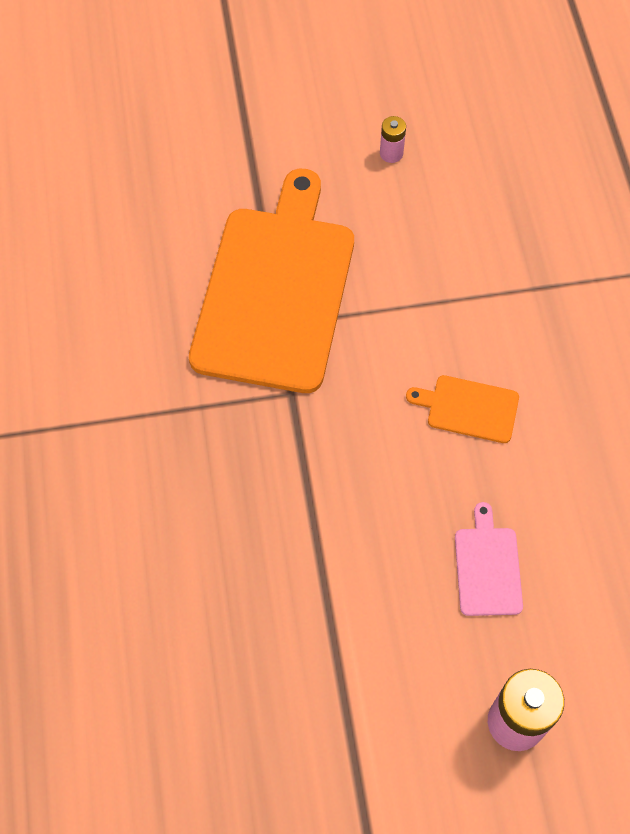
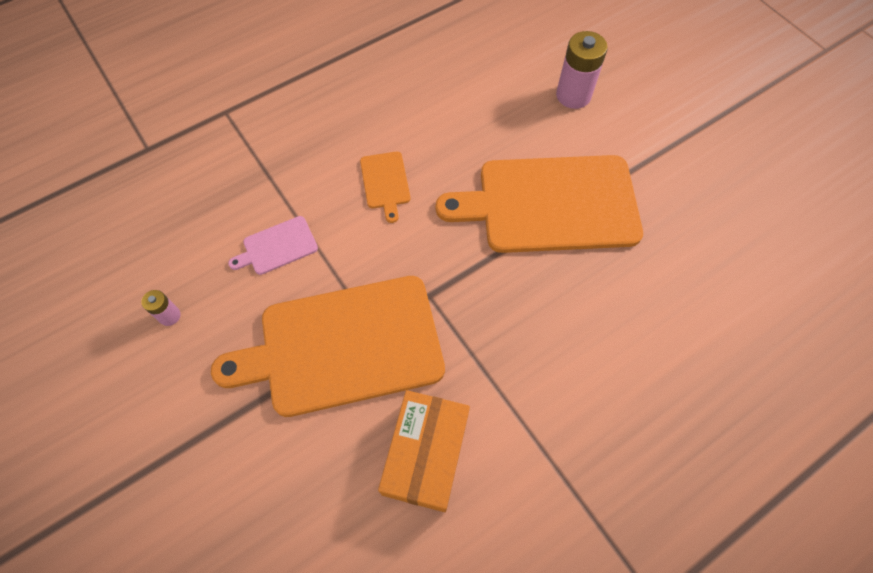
camera: 115 degrees left, 0 degrees up
(125, 321) = (425, 454): none -> orange box
(345, 588) = (550, 204): none -> orange cutting board
(487, 567) = (491, 137): pink cutting board -> pink cutting board (277, 246)

